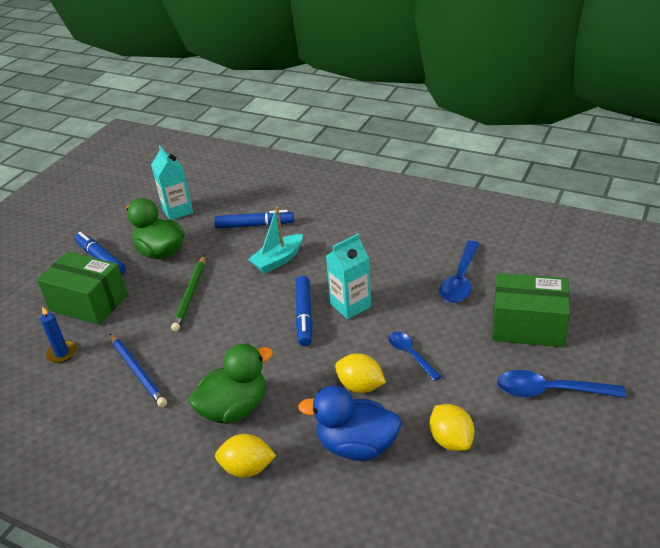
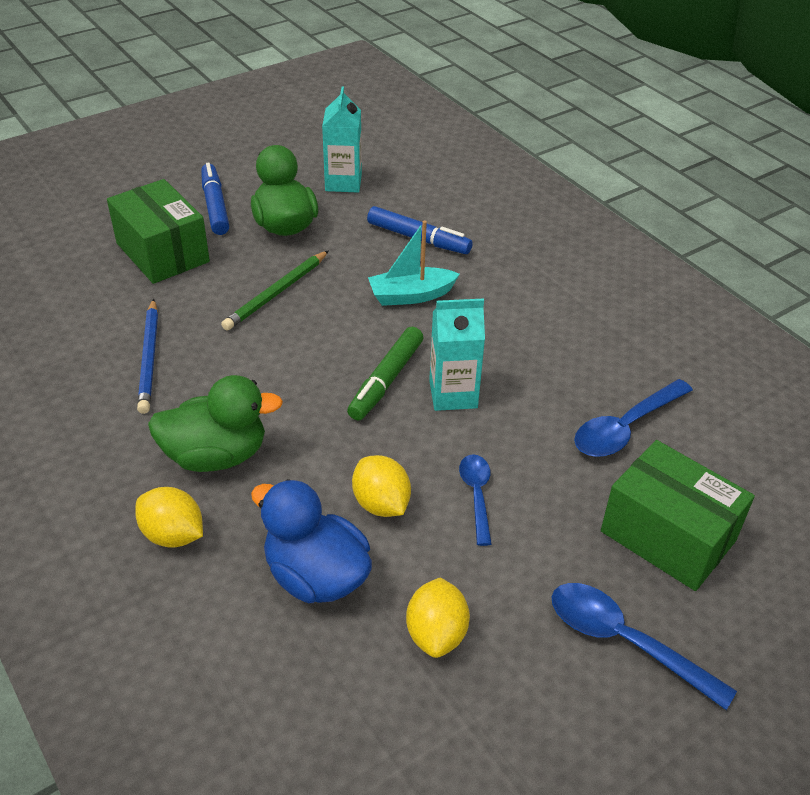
camera: 25 degrees right, 5 degrees up
(62, 353) = (91, 299): blue candle -> none
(304, 315) = (386, 380): blue marker -> green marker

